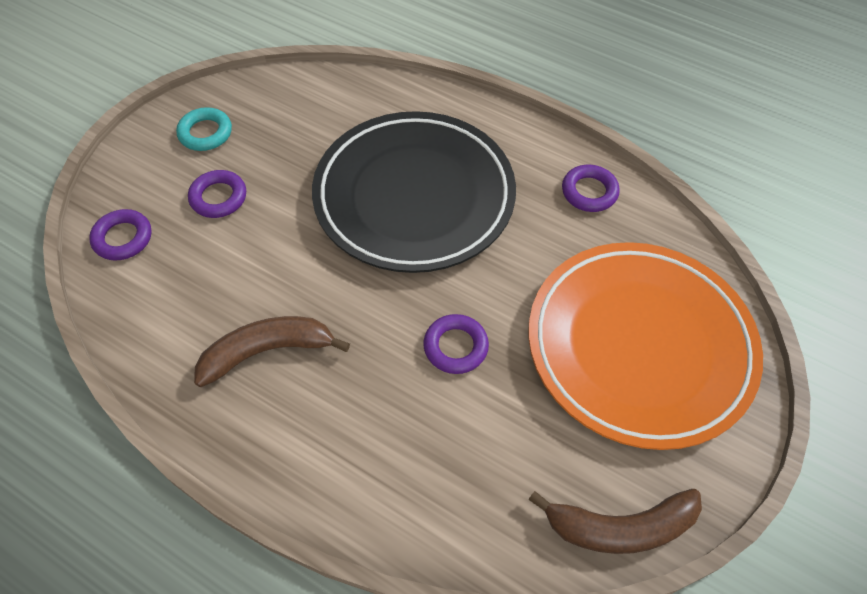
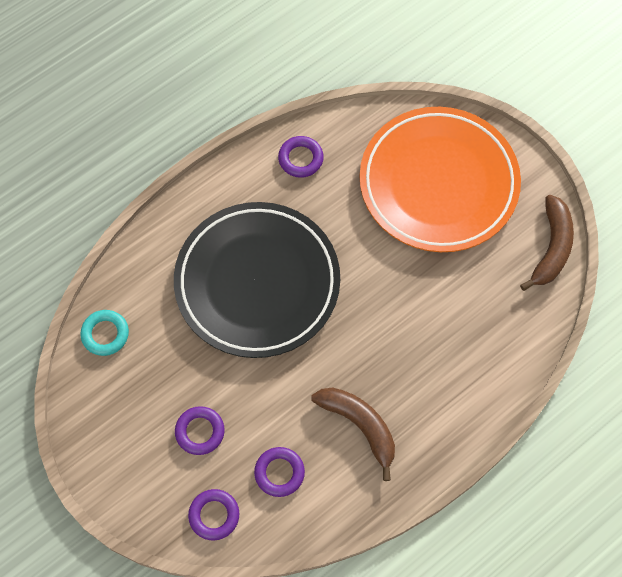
camera: 70 degrees left, 10 degrees up
(205, 133) = (121, 429): turquoise ring -> turquoise ring (105, 334)
(267, 351) = (359, 425): brown banana -> brown banana turned 135 degrees clockwise
(455, 347) = (399, 298): purple ring -> purple ring (279, 473)

